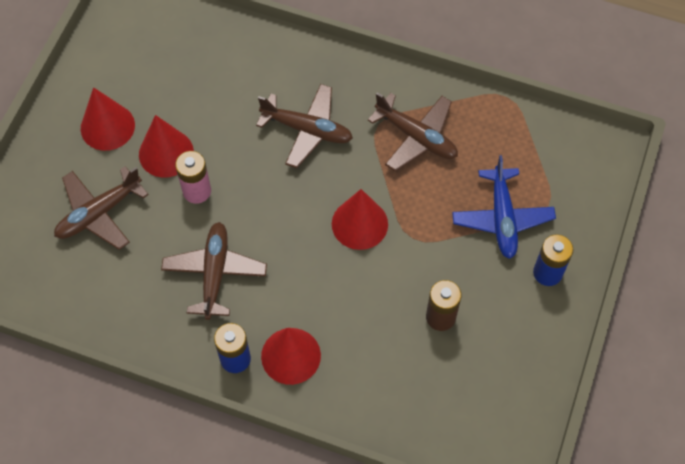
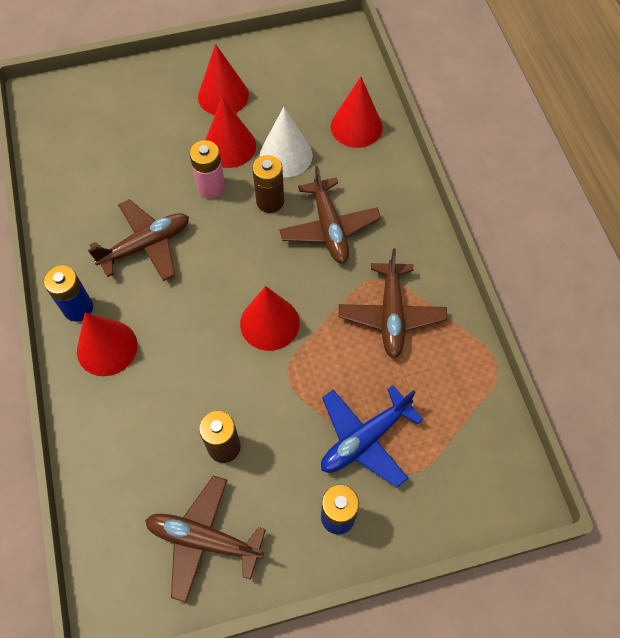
camera: 55 degrees right, 0 degrees up
(99, 213) = (144, 137): brown plane -> brown plane (204, 539)
(211, 117) = (286, 155): none -> white cone
(226, 50) = (356, 126): none -> red cone
(247, 156) = (270, 201): none -> brown battery

